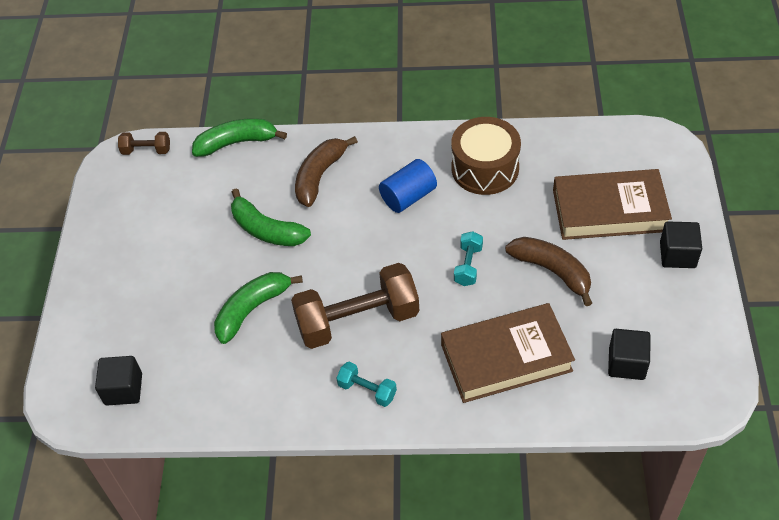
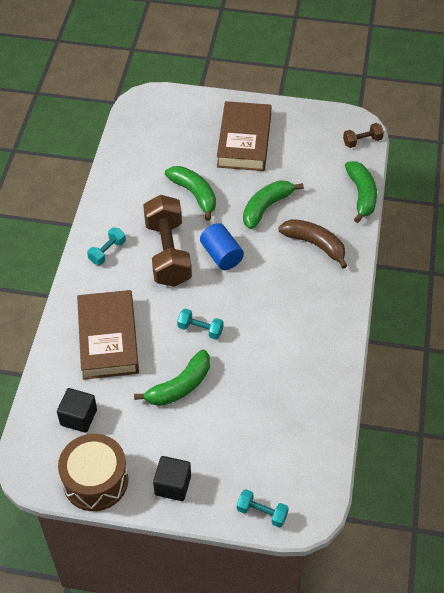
camera: 95 degrees right, 0 degrees up
(123, 389) = (149, 126): black cube -> none
(146, 150) = (362, 141): brown dumbbell -> brown dumbbell turned 60 degrees clockwise
(408, 197) = (281, 300): blue cylinder -> blue cylinder (221, 255)
(485, 168) = (301, 359): brown drum -> brown drum (95, 480)
(552, 271) = (180, 386): brown banana -> green banana
(609, 210) = (234, 444): brown book -> brown book (244, 141)
(678, 176) = (262, 513): none -> turquoise dumbbell

